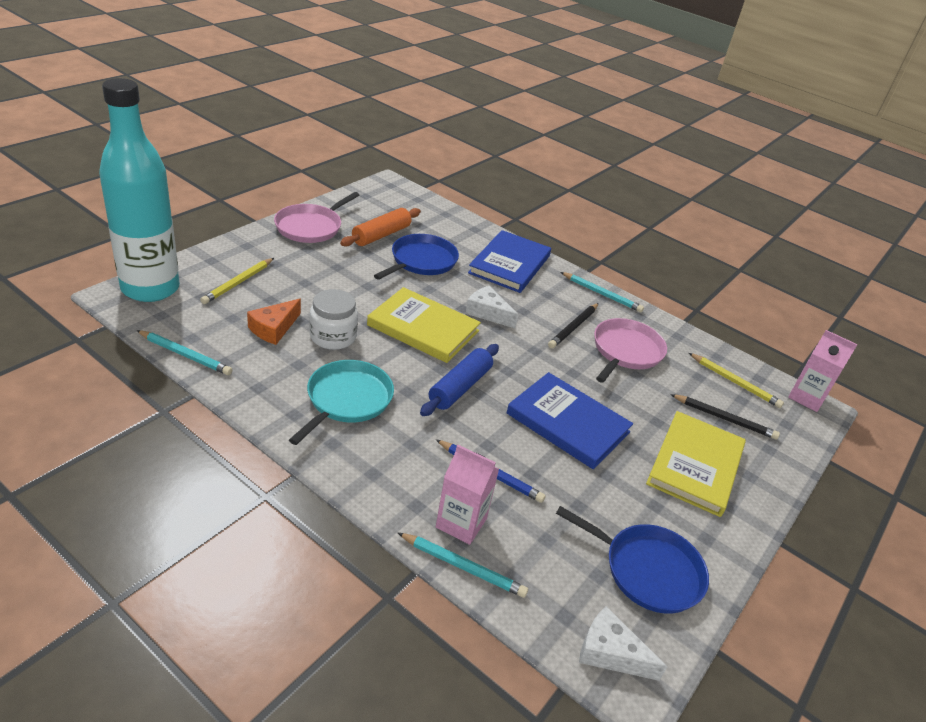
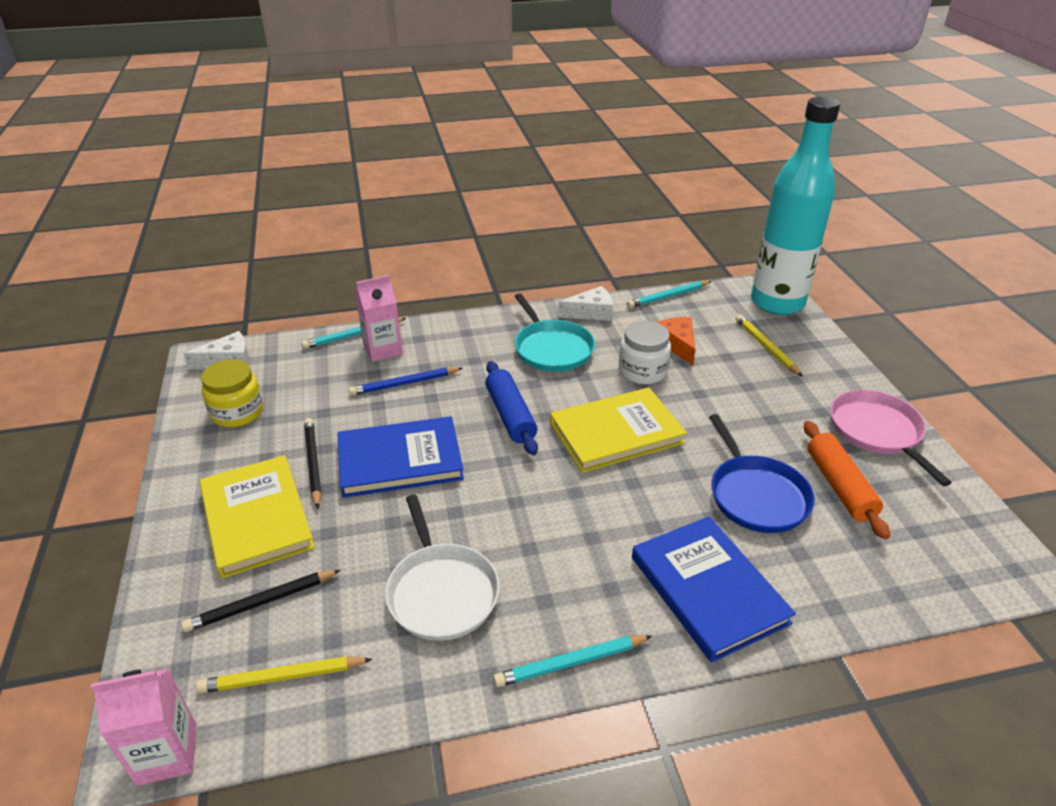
camera: 135 degrees right, 0 degrees up
(488, 313) = (609, 499): white cheese -> white cheese (591, 312)
(573, 327) = (525, 567): black pencil -> black pencil (313, 463)
(625, 351) = (441, 591): pink pan -> white pan
(647, 570) = (237, 412): blue pan -> yellow jar

